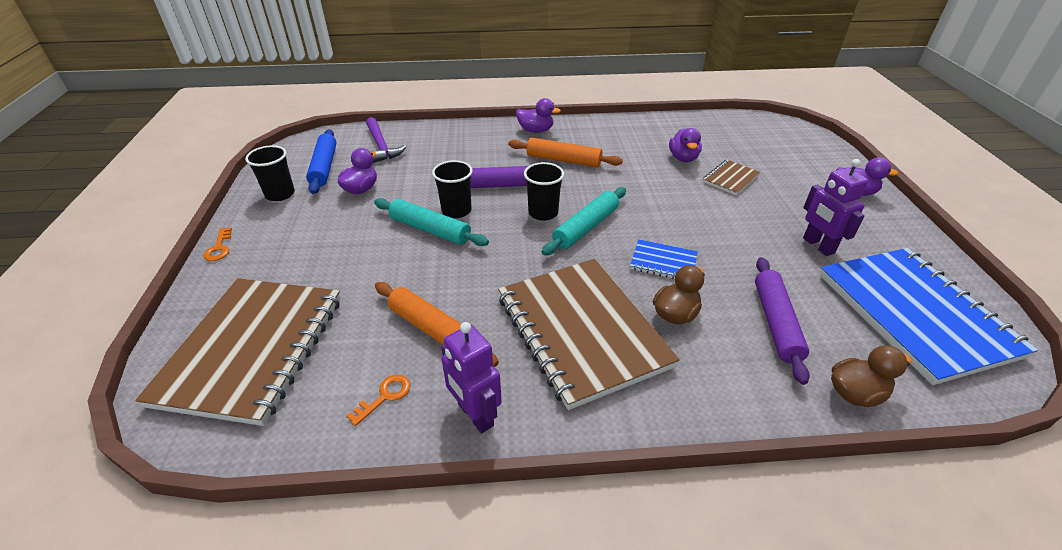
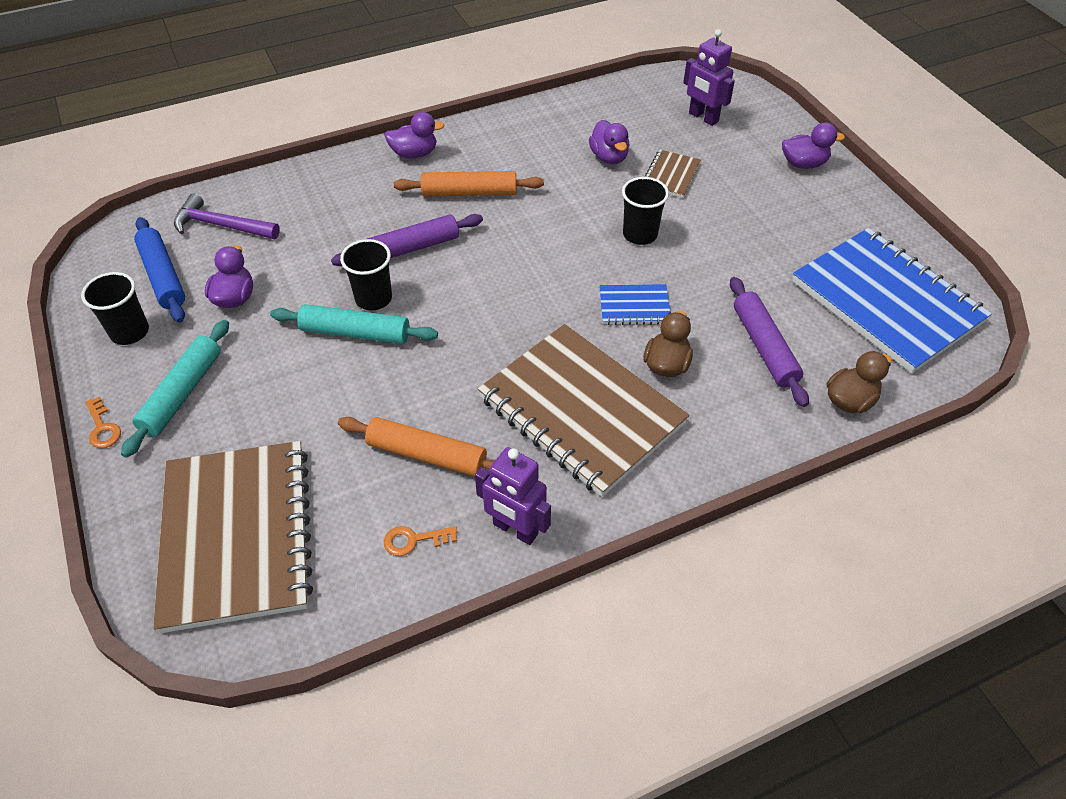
camera: 20 degrees left, 10 degrees up
(381, 146) = (221, 225): purple hammer -> purple hammer turned 150 degrees clockwise
(384, 396) = (414, 540): orange key -> orange key turned 120 degrees counterclockwise
(543, 213) = (478, 275): black cup -> black cup (640, 234)
(586, 227) = (535, 283): turquoise rolling pin -> turquoise rolling pin (182, 393)
(818, 246) = (782, 244): purple robot -> purple robot (703, 117)

